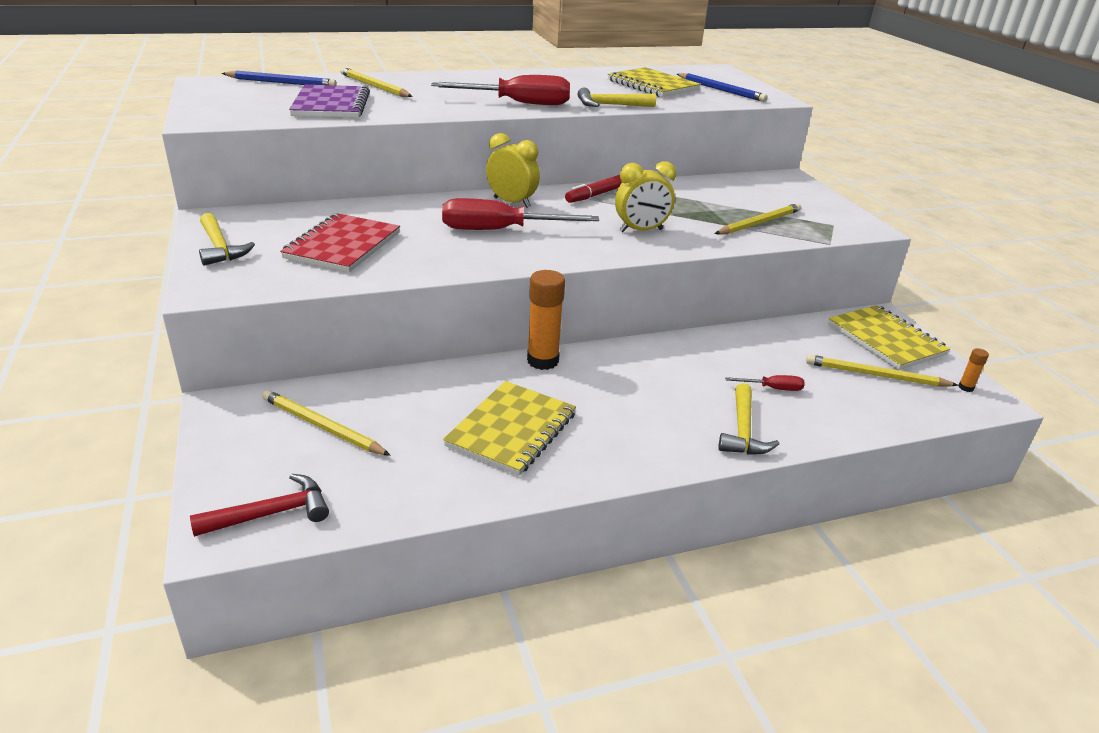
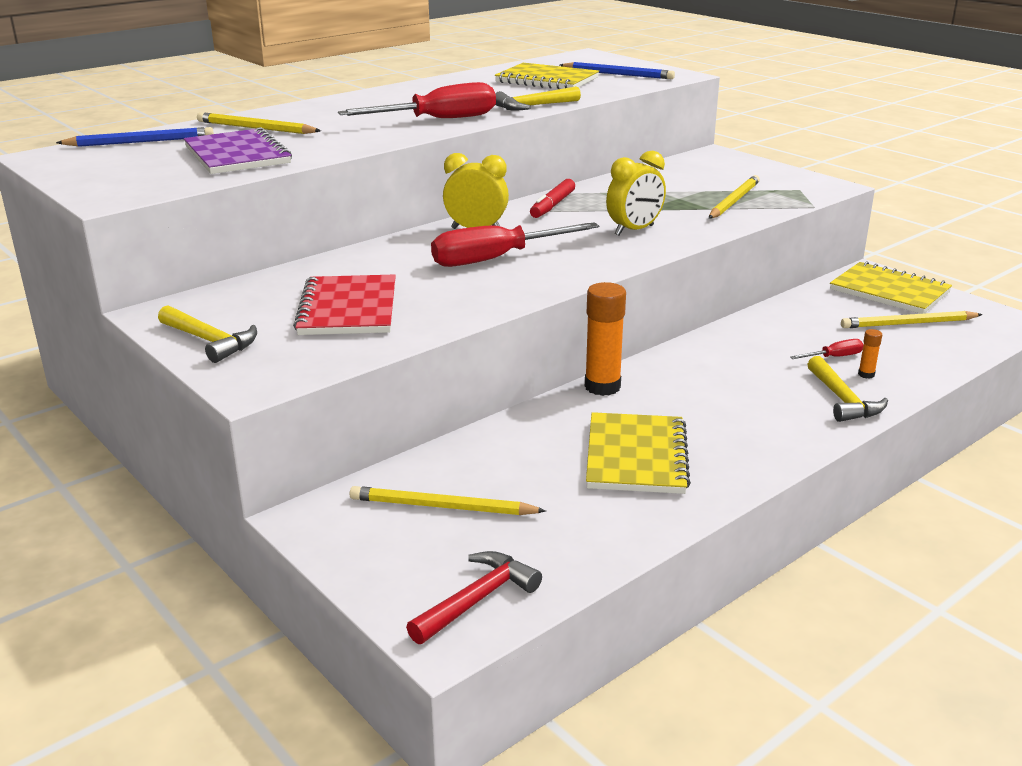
camera: 20 degrees left, 5 degrees down
(965, 387) = (987, 315): orange glue stick -> orange glue stick (866, 374)

